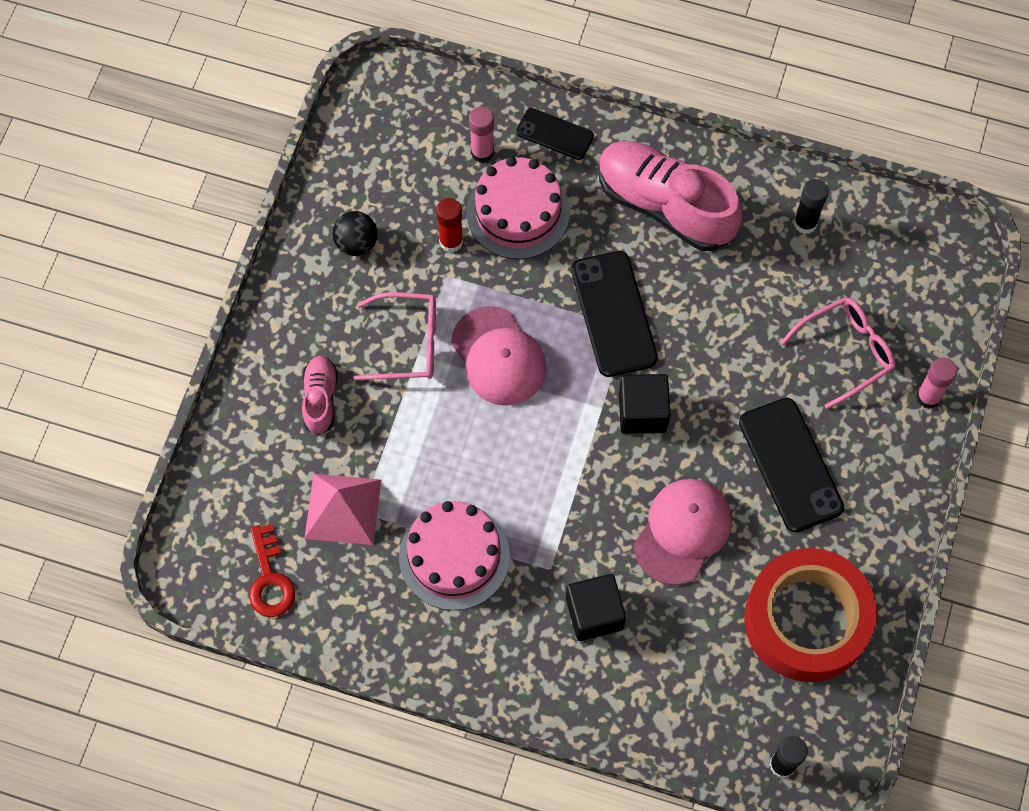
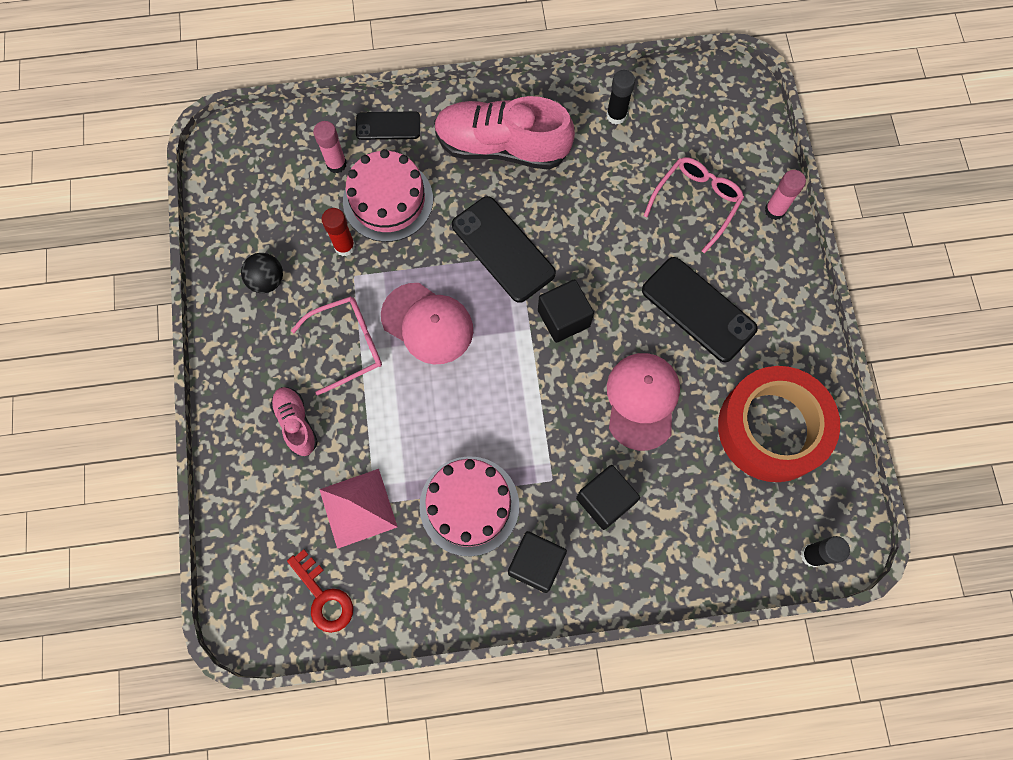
camera: 25 degrees left, 5 degrees up
(493, 643) = (536, 564): none -> black cube

